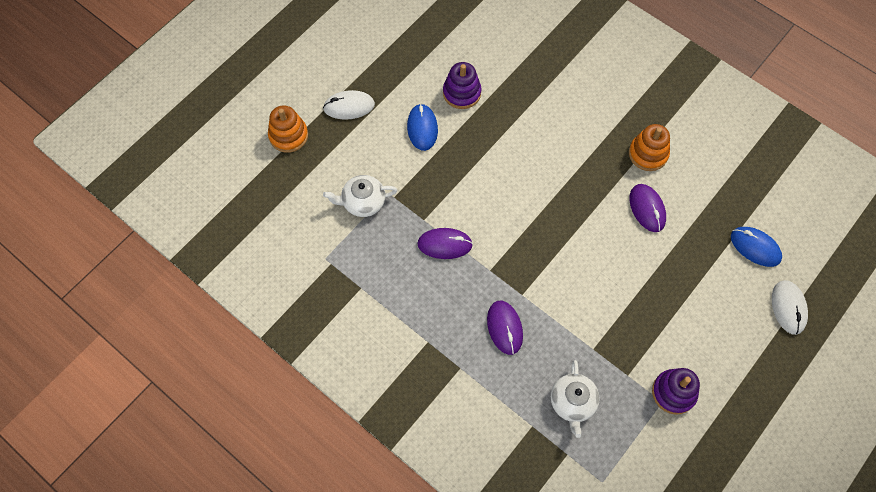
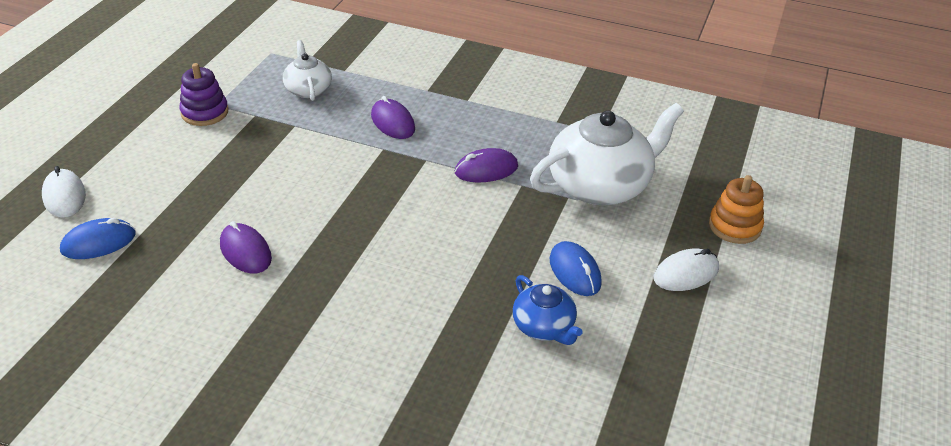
camera: 160 degrees right, 25 degrees down
(363, 202) = (600, 185): white teapot -> white teapot, size x1.91
(462, 93) = (544, 327): purple stacking toy -> blue teapot
(648, 154) = (249, 313): orange stacking toy -> none
(755, 247) = (98, 242): blue mouse -> blue mouse turned 45 degrees counterclockwise

